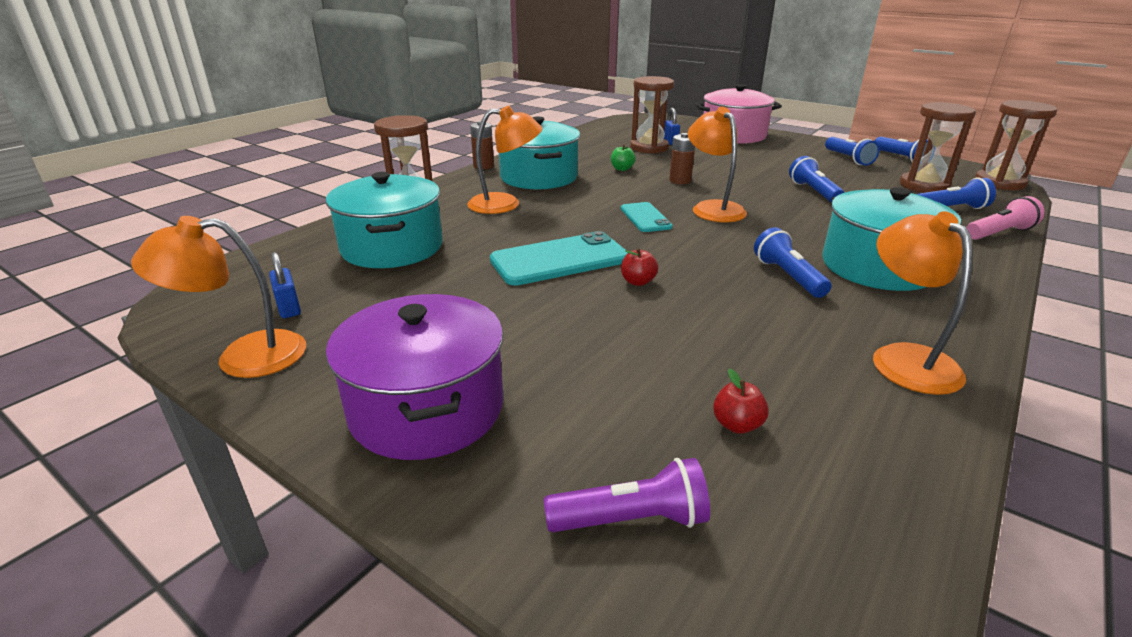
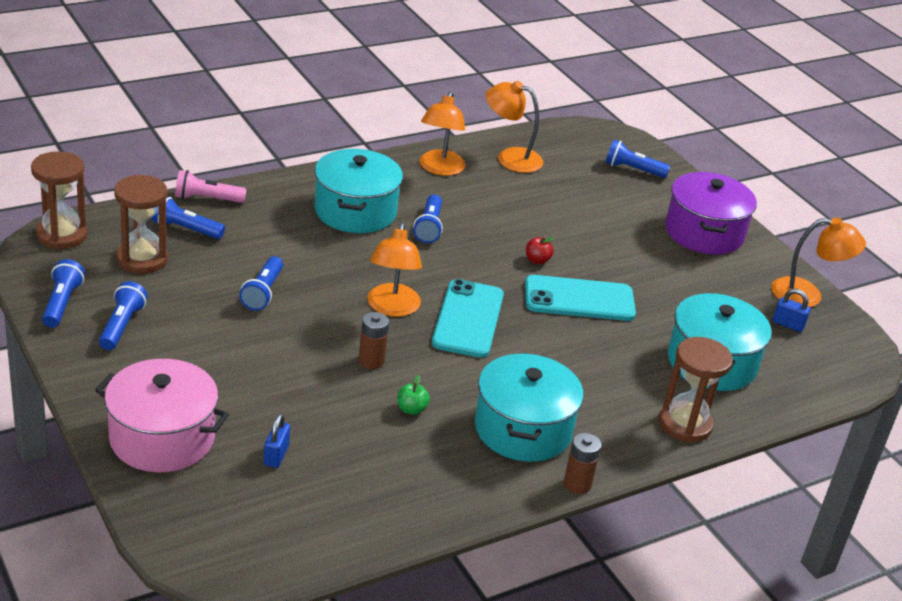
camera: 160 degrees left, 5 degrees up
(289, 308) = (788, 324): blue padlock -> blue padlock turned 60 degrees counterclockwise
(505, 204) = (587, 389): orange lamp -> orange lamp (510, 158)
(631, 519) = (632, 170): purple flashlight -> blue flashlight
(645, 218) = (468, 319): turquoise phone -> turquoise phone, size x1.72
(649, 148) = (323, 449): brown hourglass -> none
(737, 425) = (561, 177): red apple -> none

